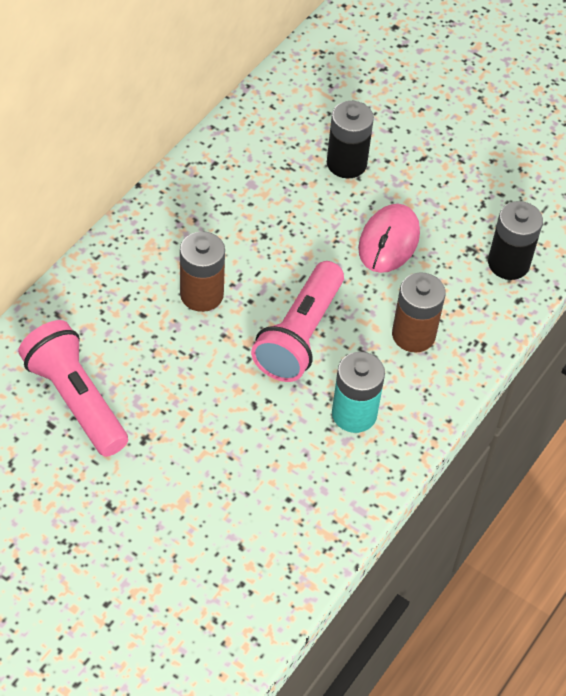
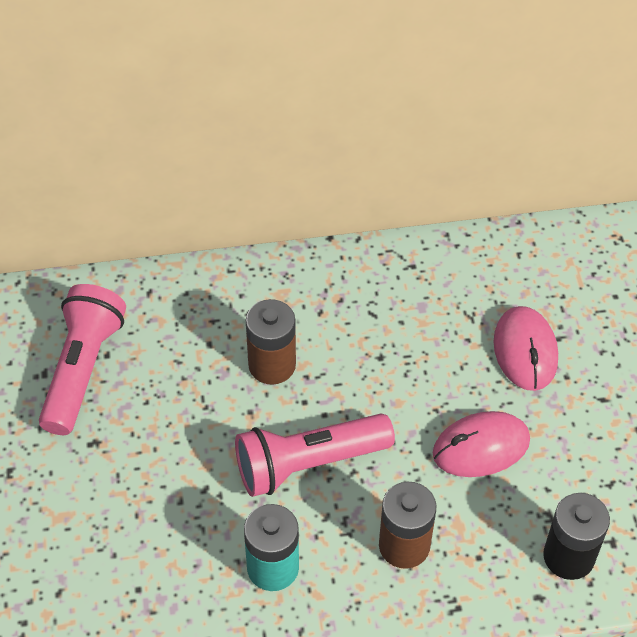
camera: 50 degrees right, 0 degrees up
(346, 163) = (525, 351): black battery -> pink mouse

